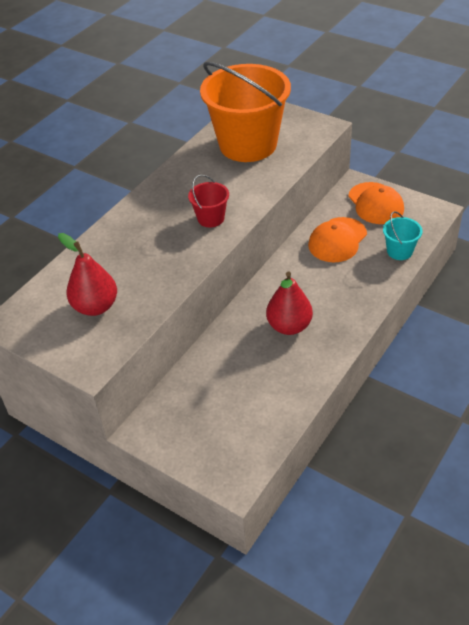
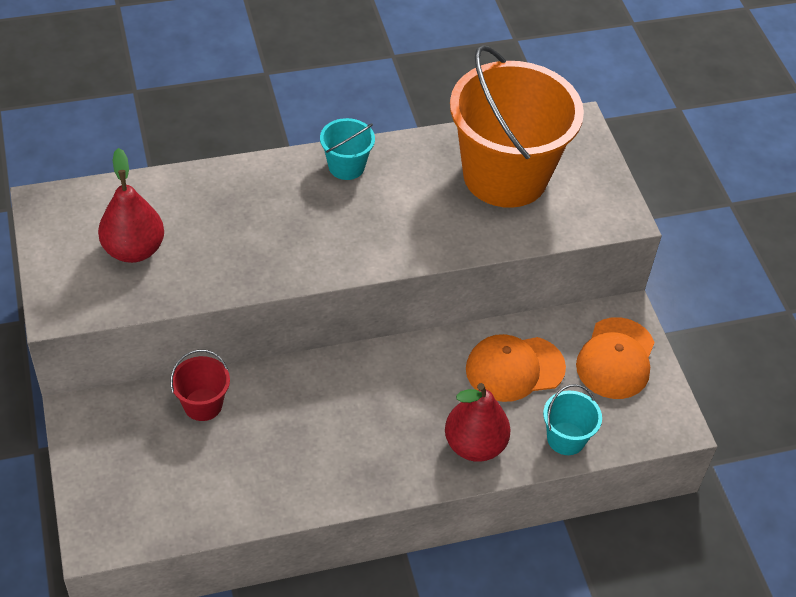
camera: 35 degrees right, 5 degrees up
(162, 191) = (346, 166): none -> turquoise bucket
(211, 218) = (355, 237): red bucket -> red bucket (203, 405)
(289, 326) = (340, 425): red pear -> red pear (474, 445)

